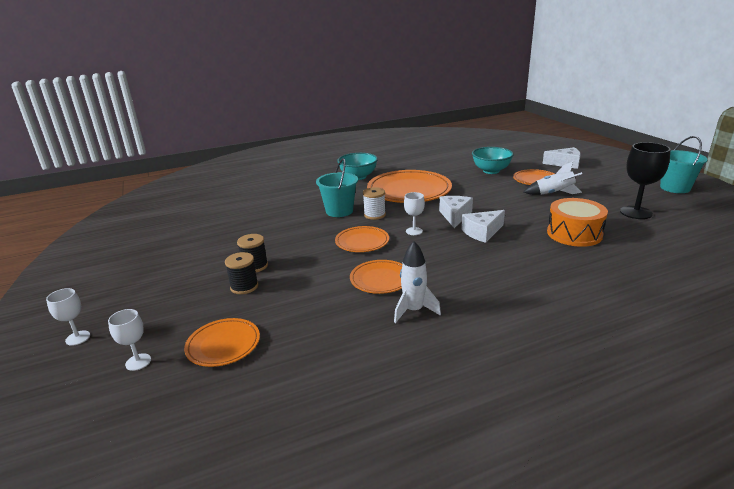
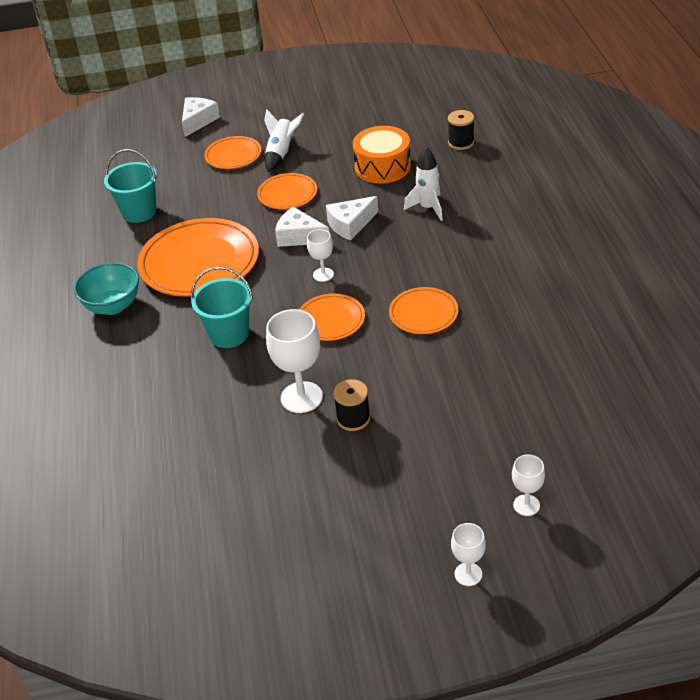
camera: 75 degrees left, 15 degrees up
(223, 345) = (512, 437): orange plate -> orange plate (287, 194)
(244, 287) = (400, 426): black spool -> black spool (461, 143)
(278, 244) = (301, 397): none -> white goblet
(374, 215) = (260, 302): white spool -> none
(413, 310) = (488, 297): white rocket -> white rocket (428, 208)
(482, 232) = (350, 224): white cheese -> white cheese turned 75 degrees clockwise
(491, 171) = (180, 182): turquoise bowl -> none
(636, 212) = (356, 117): black goblet -> none
(675, 188) = (313, 76): turquoise bucket -> turquoise bucket (139, 212)

